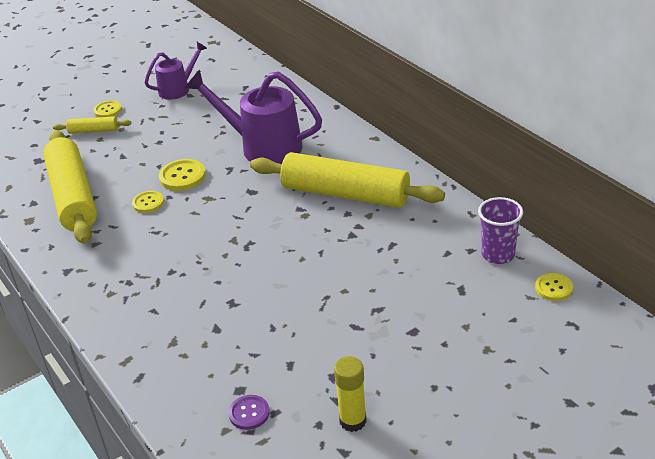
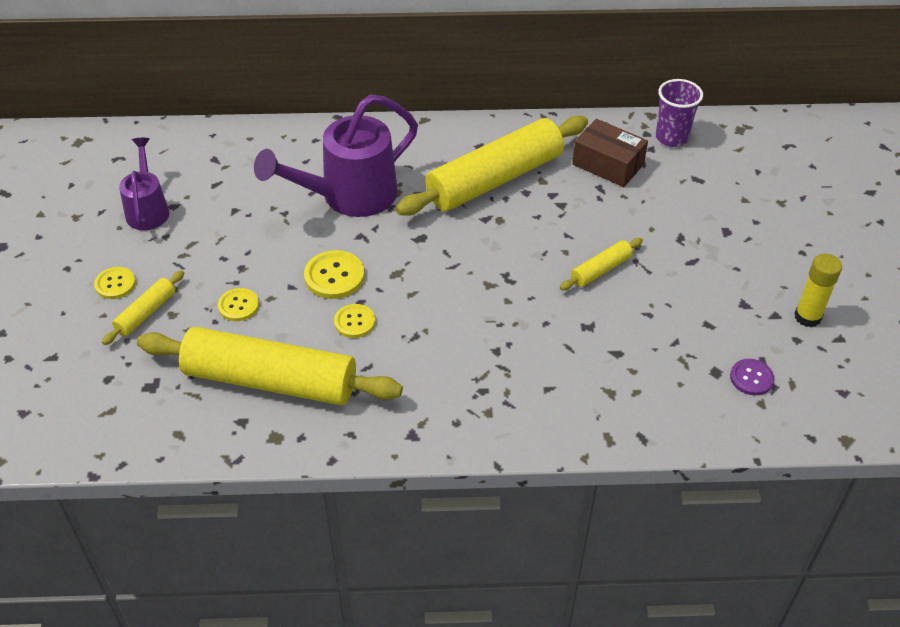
camera: 60 degrees left, 10 degrees up
(298, 283) = (600, 270): none -> yellow rolling pin
(424, 237) = (608, 164): none -> brown box
(553, 288) = (739, 132): yellow button -> yellow button (238, 306)

